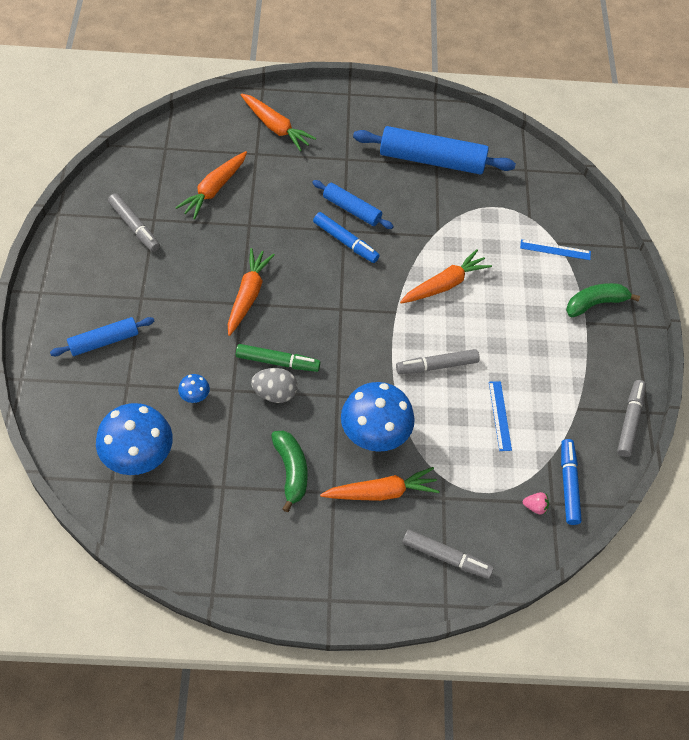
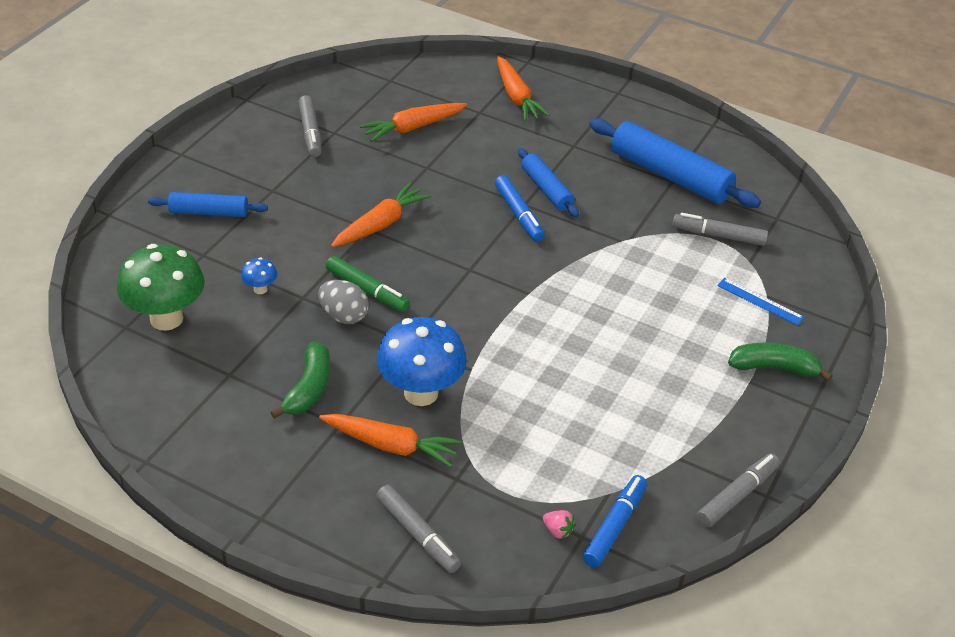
camera: 30 degrees right, 15 degrees down
(139, 458) = (166, 318): blue mushroom -> green mushroom
(437, 366) = (539, 357): grey marker -> grey marker (718, 236)
(444, 284) = (602, 288): orange carrot -> none
(500, 415) = (579, 429): blue ruler -> none

